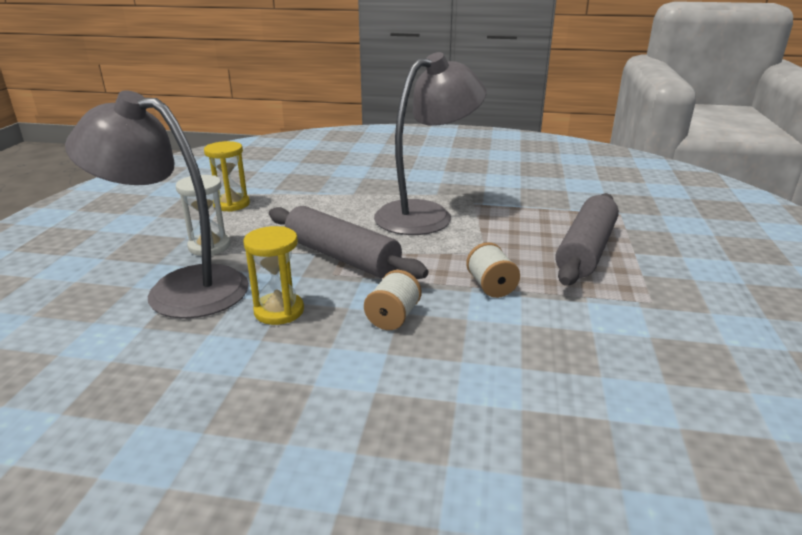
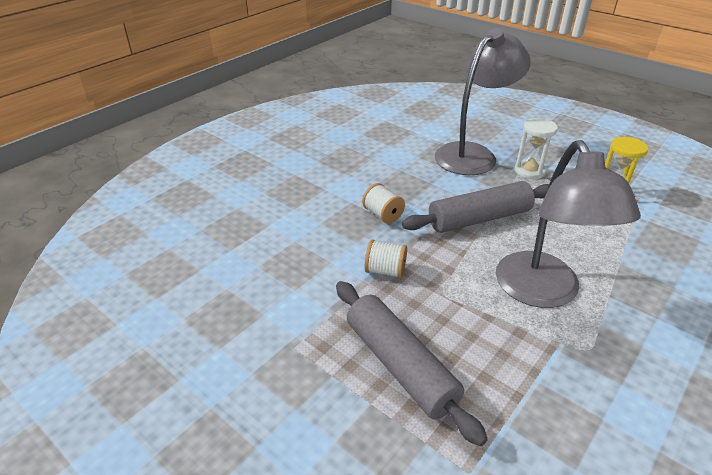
camera: 120 degrees right, 10 degrees up
(279, 311) = (422, 179): yellow hourglass -> none

